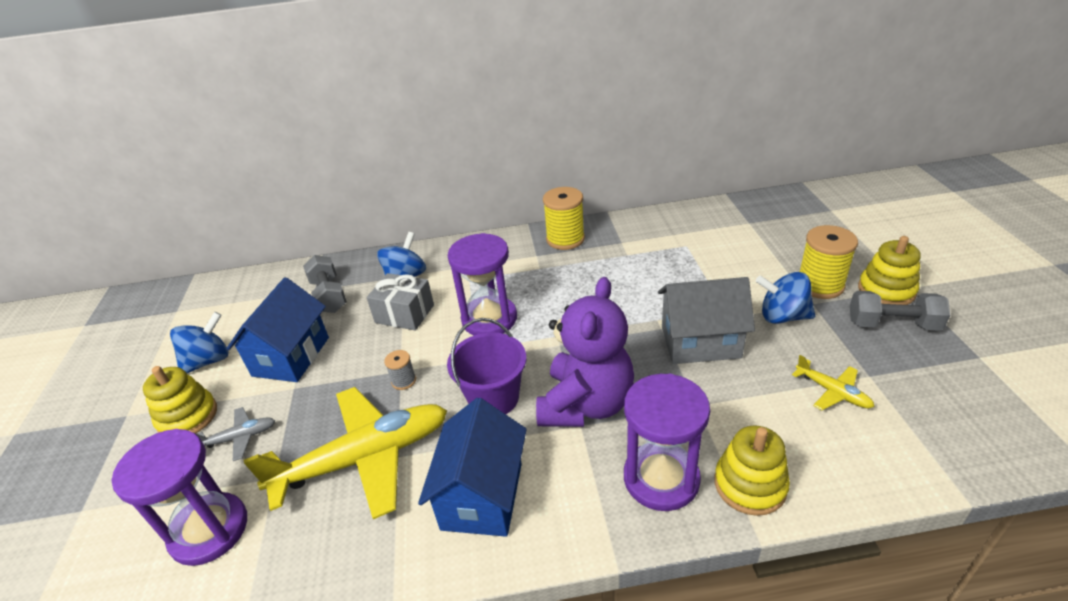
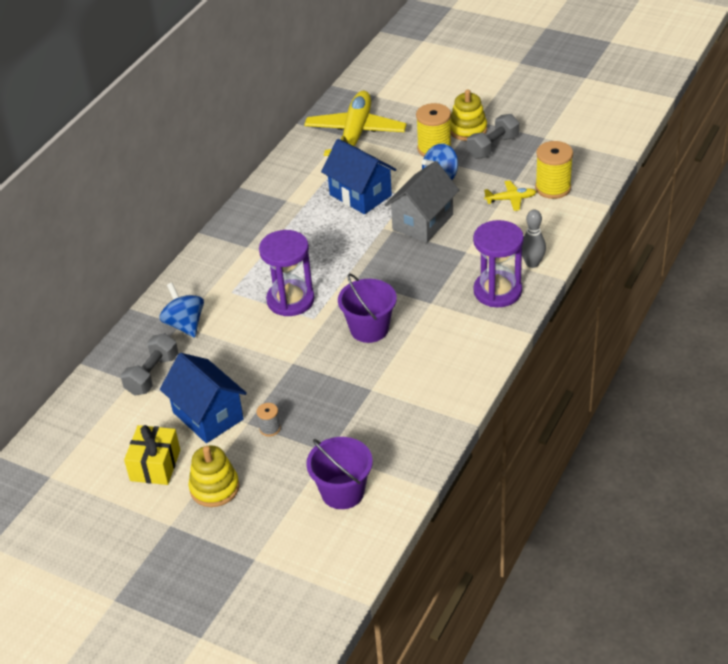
camera: 55 degrees left, 5 degrees up
(209, 361) = (155, 465): blue spinning top -> yellow gift
(209, 530) = (342, 492): purple hourglass -> purple bucket
(239, 438) = (270, 463): grey plane -> none
(329, 296) = (152, 375): grey dumbbell -> grey dumbbell turned 75 degrees counterclockwise
(363, 459) = (357, 405): yellow plane -> yellow plane (355, 135)
(404, 314) = (231, 340): grey gift -> none
(404, 381) = (305, 364): grey spool -> grey spool (270, 428)
(482, 496) = (438, 364): blue house -> blue house (360, 195)
(565, 239) = (246, 223): yellow spool -> yellow spool (553, 188)
(586, 404) = (418, 293): purple teddy bear -> none
(750, 485) = (532, 263): yellow stacking toy -> grey bowling pin

